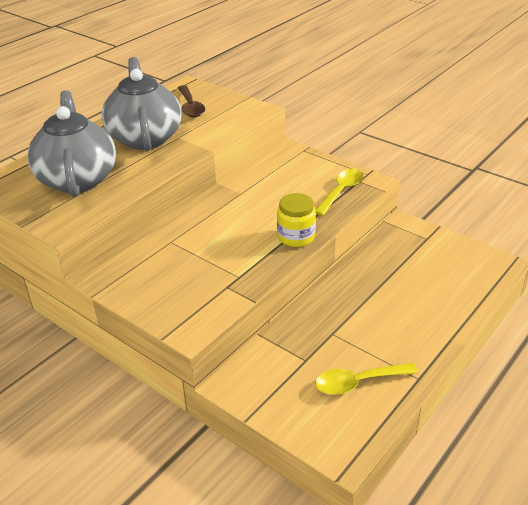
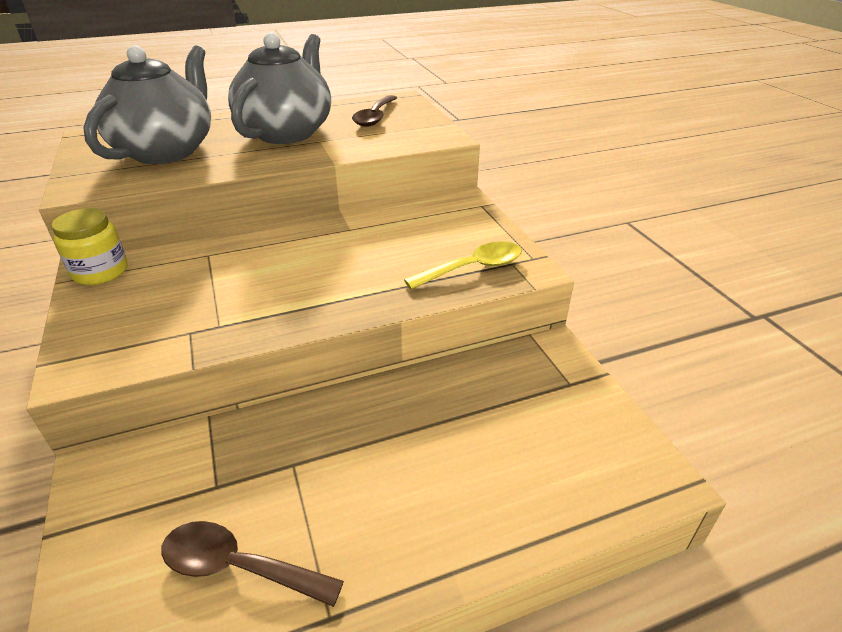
camera: 30 degrees right, 0 degrees up
(296, 237) = (347, 304): yellow jar -> yellow jar (100, 272)
(357, 382) = (238, 566): yellow spoon -> brown spoon

